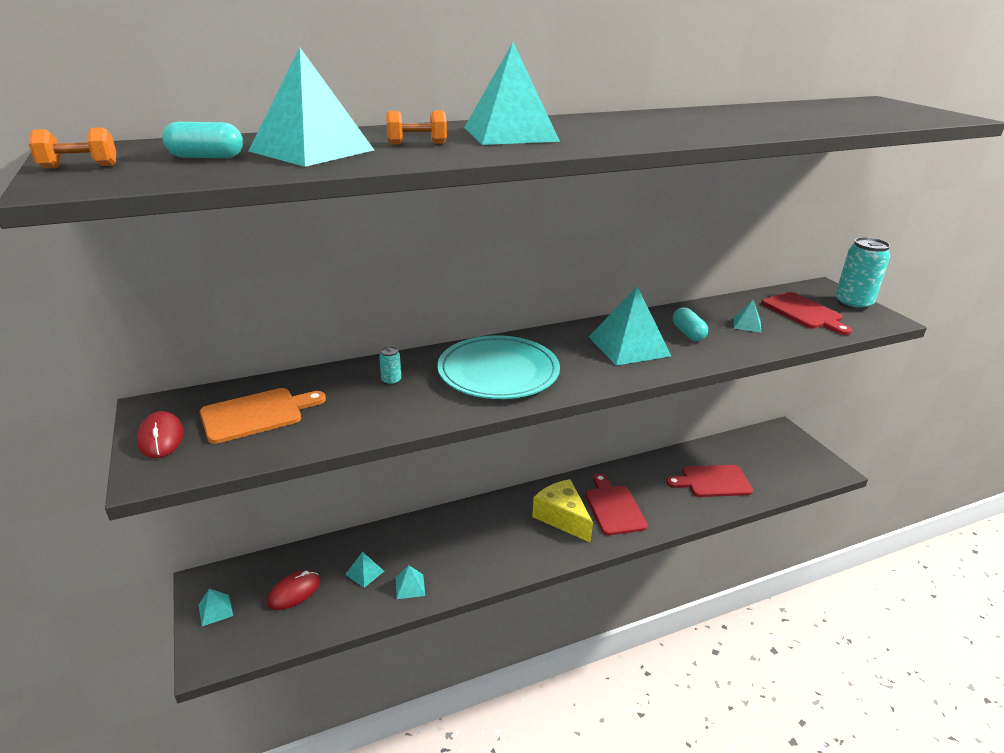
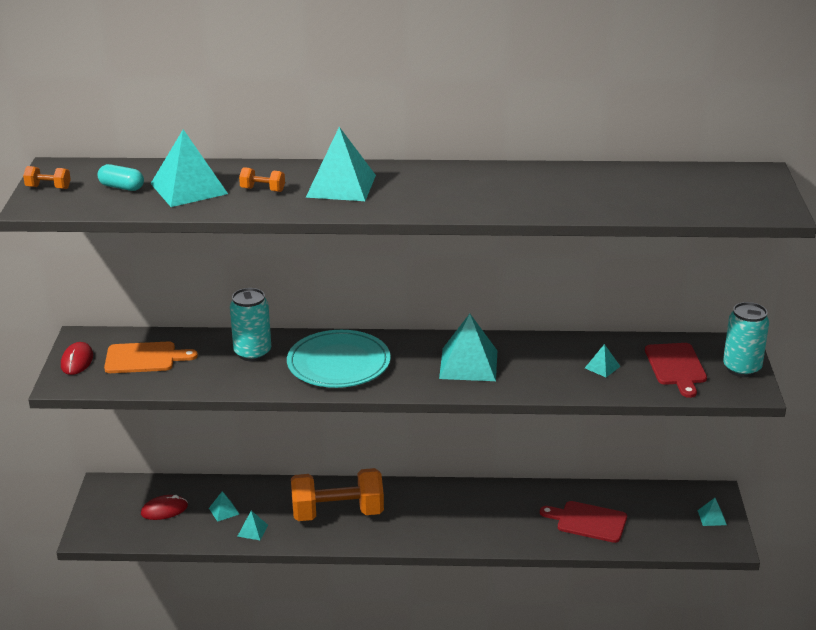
camera: 25 degrees right, 0 degrees up
(215, 610) = (104, 506): turquoise pyramid -> turquoise pyramid (712, 517)
(391, 381) = (252, 353): turquoise can -> turquoise can, size x2.31
(487, 539) = (337, 513): none -> orange dumbbell
(562, 517) = (415, 514): yellow cheese -> none
(613, 507) = (469, 518): red cutting board -> none
(688, 333) = (535, 364): turquoise capsule -> none

